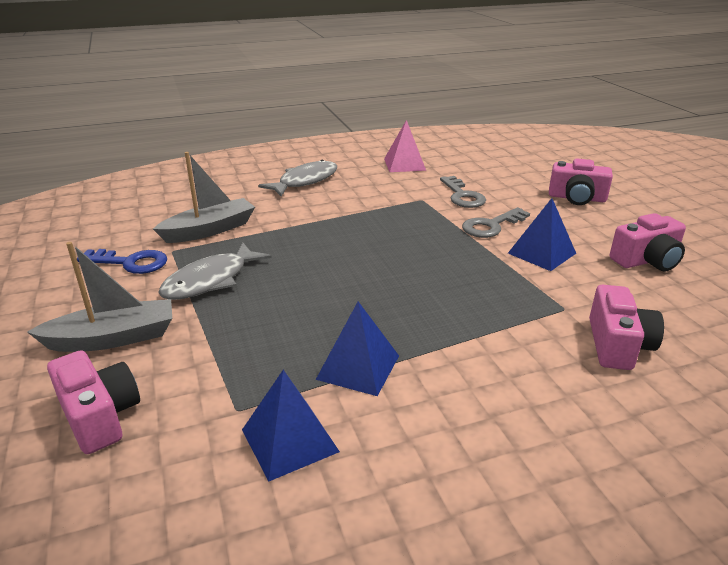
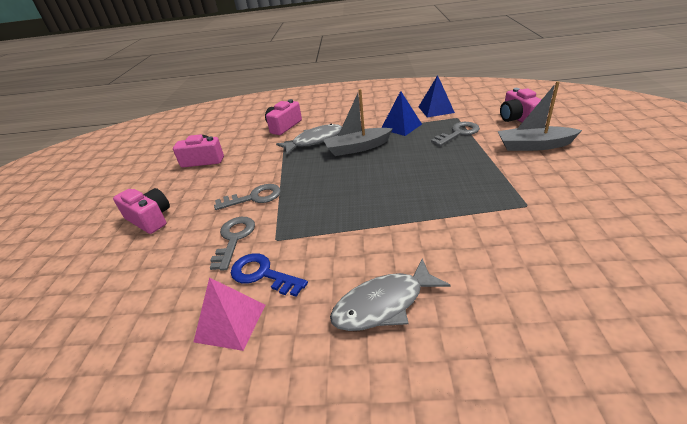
camera: 155 degrees left, 5 degrees up
(130, 263) = (559, 197): blue key -> blue key (263, 274)
(210, 230) = (498, 226): grey boat -> grey boat (357, 148)
(211, 280) = (483, 174): grey fish -> grey fish (314, 141)
(238, 357) = (458, 133): none -> grey key
(541, 253) = (252, 171): blue pyramid -> none

